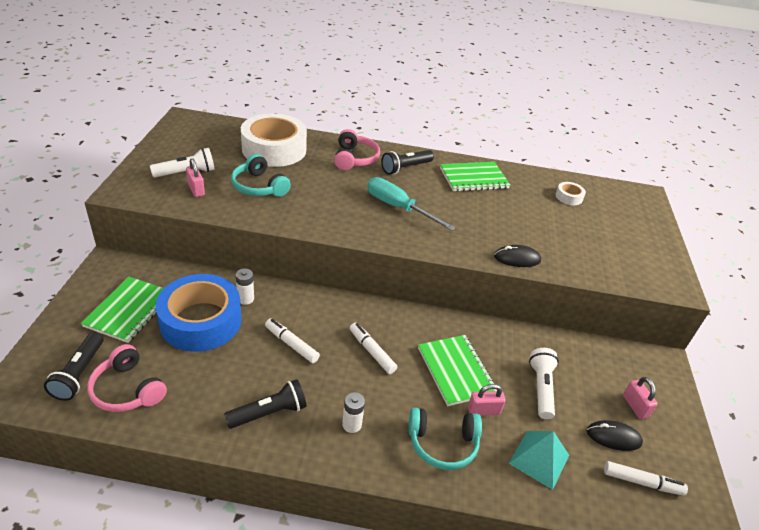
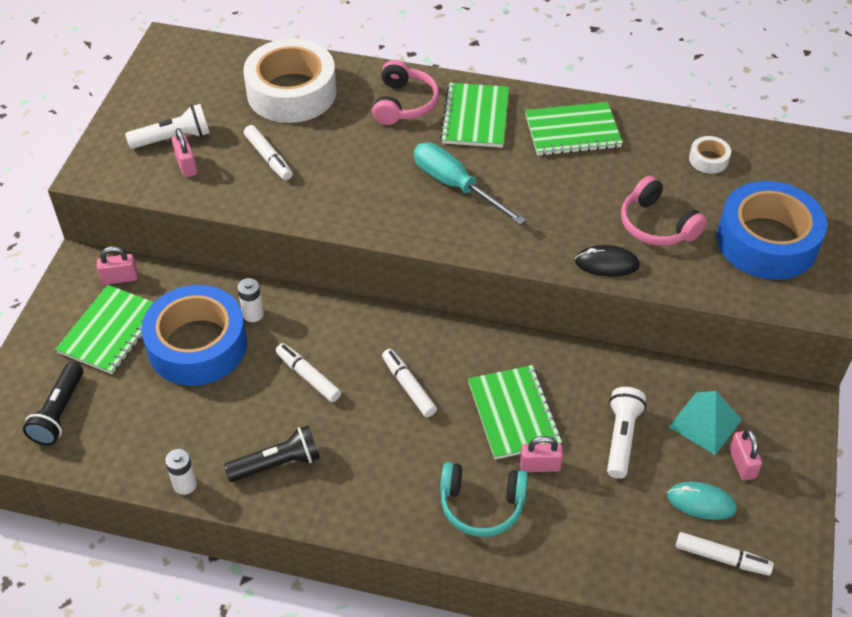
camera: 10 degrees right, 10 degrees up
(127, 389) = (114, 433): pink headphones -> pink headphones (657, 225)
(139, 273) = (120, 278): none -> pink padlock
(259, 186) = (268, 157): turquoise headphones -> white marker
(352, 424) = (374, 480): white battery -> white battery (185, 484)
(406, 168) = (475, 117): black flashlight -> green notebook
(539, 459) = (598, 527): turquoise pyramid -> turquoise pyramid (705, 423)
(613, 437) = (701, 502): black mouse -> turquoise mouse
(623, 246) = (767, 241): none -> blue tape

